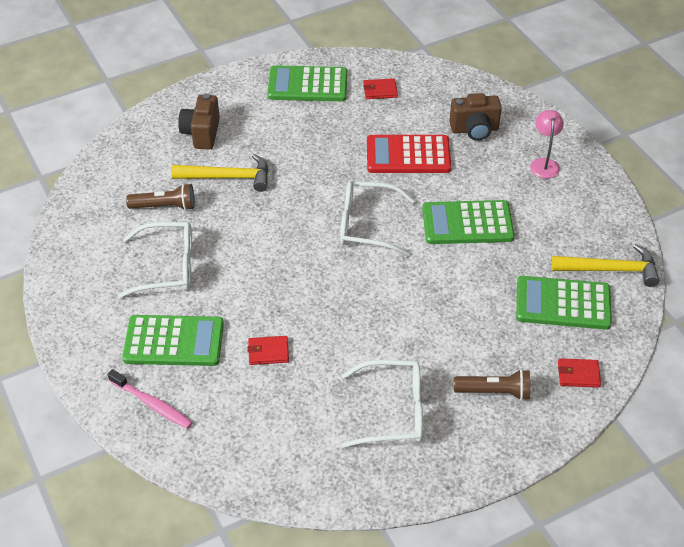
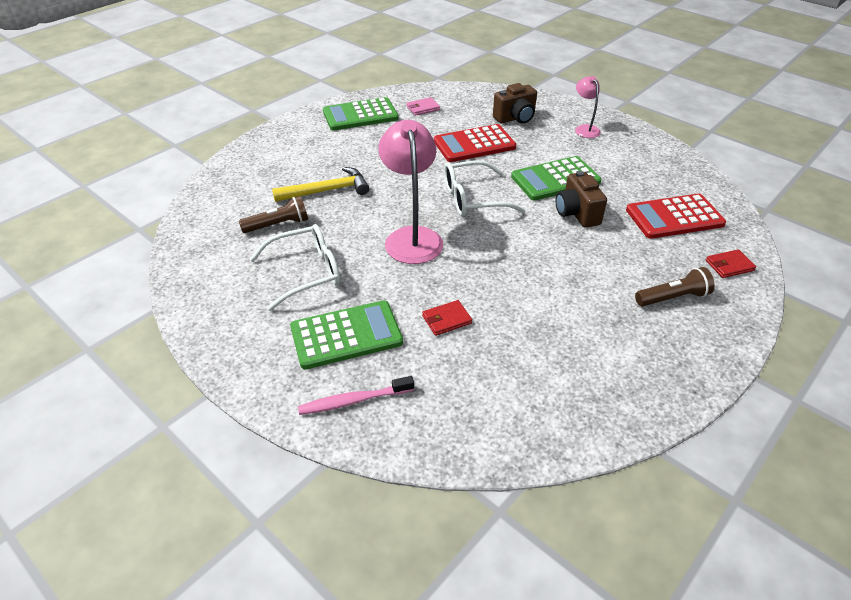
camera: 20 degrees left, 5 degrees down
(152, 404) = (354, 401): pink toothbrush -> pink toothbrush turned 150 degrees clockwise
(201, 133) = (285, 164): brown camera -> brown camera (577, 214)
(283, 254) = (412, 237): none -> pink lamp
(380, 90) = (423, 108): red wallet -> pink wallet
(393, 411) = (597, 339): white glasses -> none
(563, 304) = (674, 217): green calculator -> red calculator
(610, 269) = (691, 185): yellow hammer -> none

